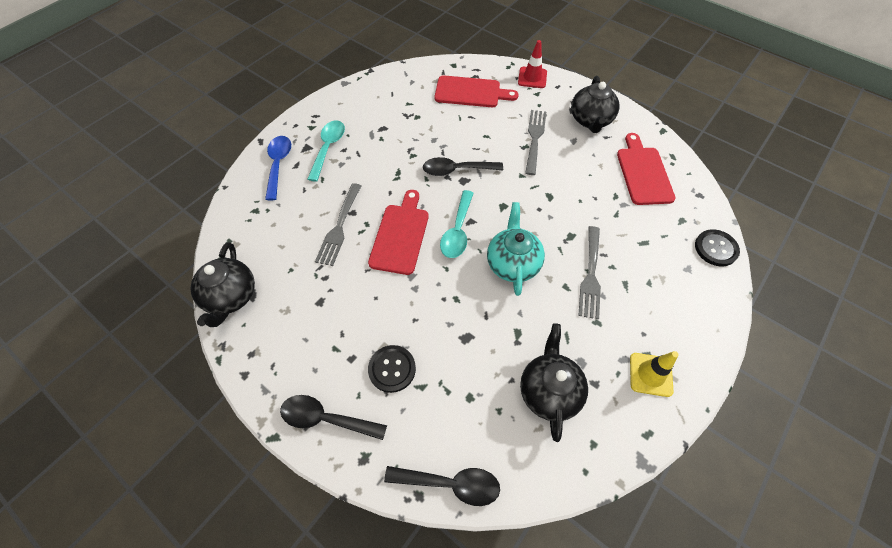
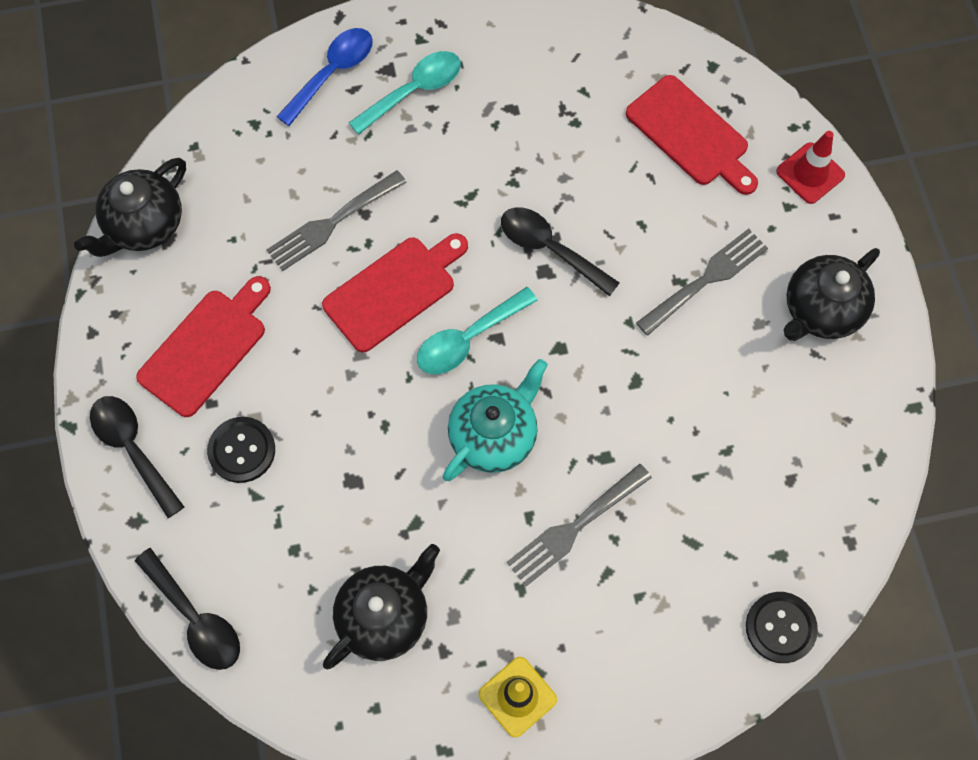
camera: 40 degrees right, 10 degrees up
(643, 173) = (806, 448): red cutting board -> red cutting board (206, 348)

